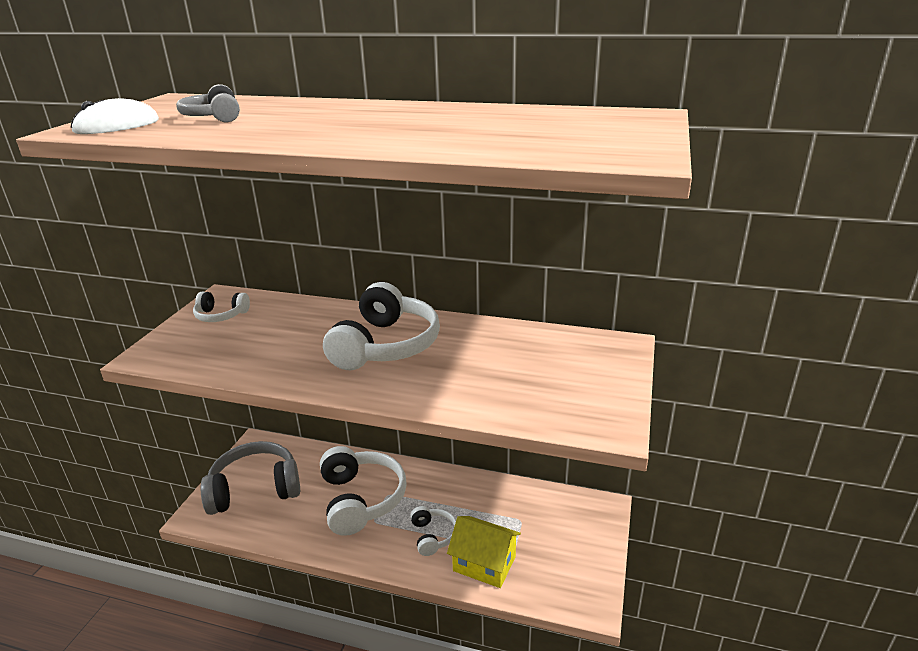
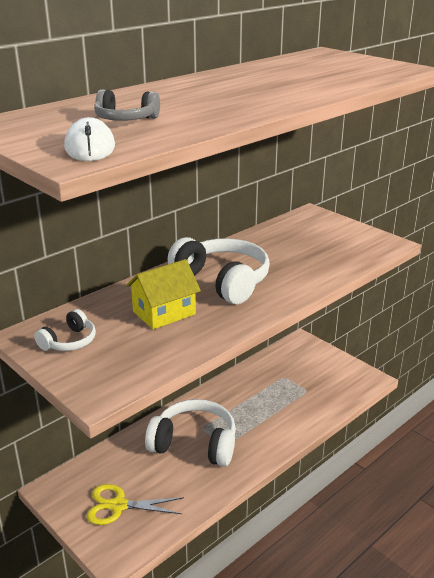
camera: 60 degrees left, 0 degrees up
(255, 489) = (118, 506): grey headphones -> yellow scissors
(433, 536) = (265, 420): white headphones -> none
(484, 564) = (309, 407): yellow house -> yellow house (164, 313)

